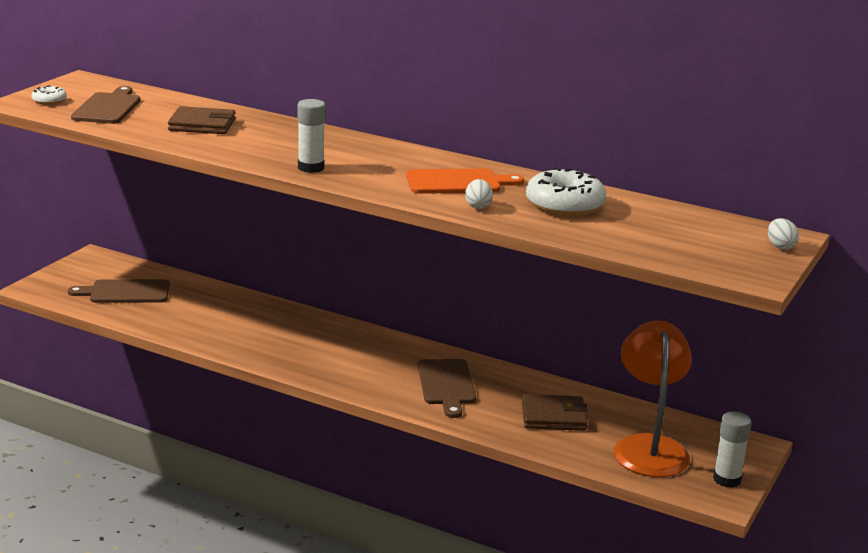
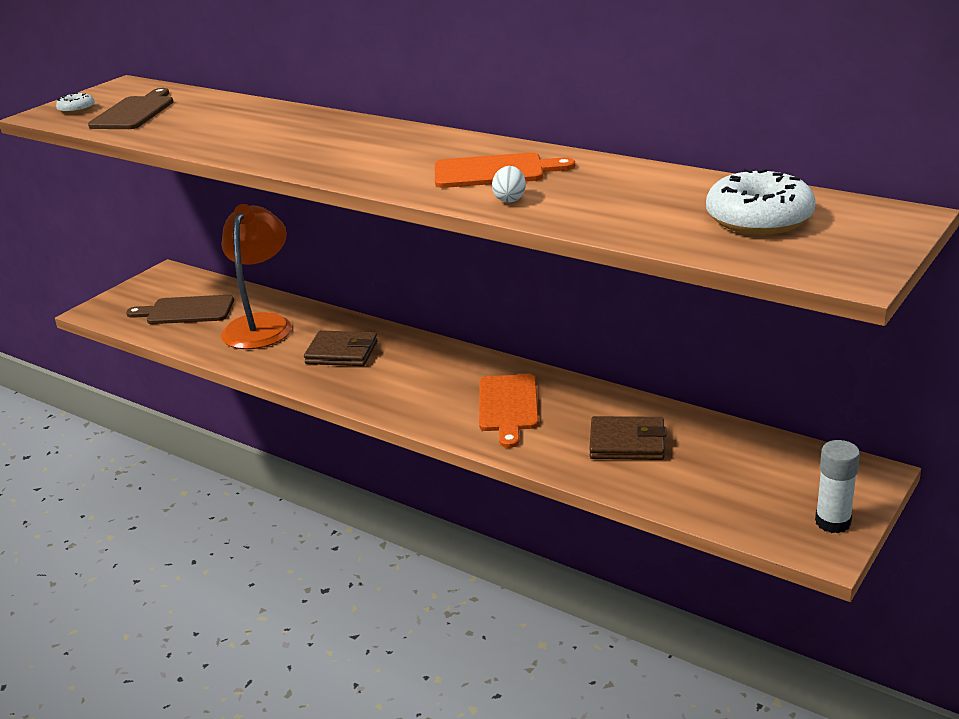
camera: 10 degrees right, 5 degrees up
(202, 125) = (227, 124): brown wallet -> brown wallet (342, 353)
(311, 168) = (327, 165): white glue stick -> none
(446, 385) = (508, 406): brown cutting board -> orange cutting board
(564, 205) = (618, 192): white donut -> white donut (759, 219)
(649, 447) = (738, 480): orange lamp -> orange lamp (261, 324)
(780, 246) = (891, 230): white egg -> none

